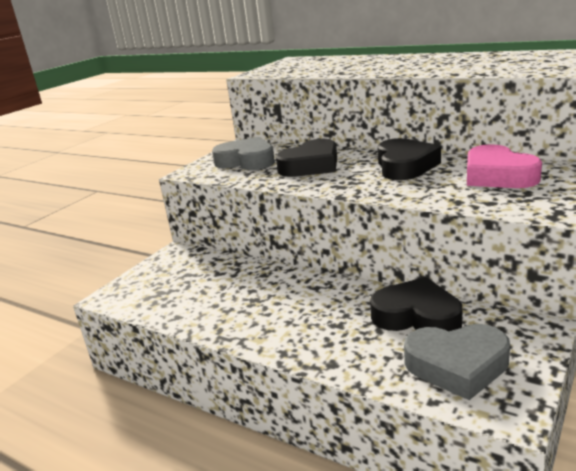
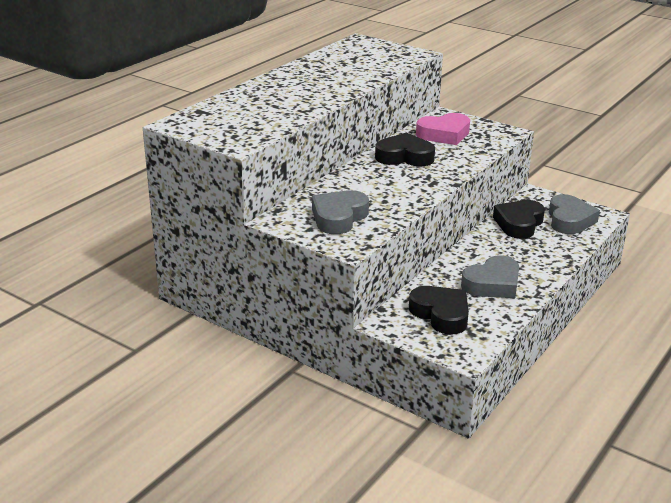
camera: 90 degrees left, 5 degrees up
(246, 304) = (492, 284): none -> grey heart
(311, 166) = (376, 189): black heart -> black heart (441, 314)

